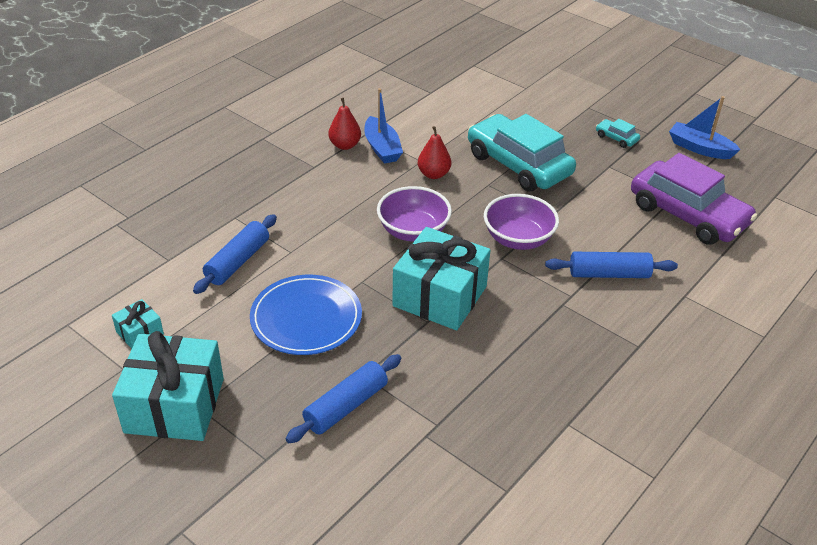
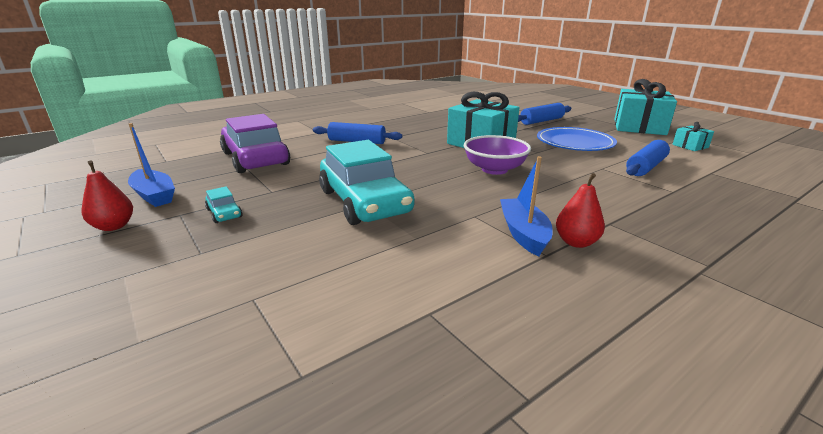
camera: 165 degrees left, 15 degrees down
(433, 174) = (463, 203): red pear -> red pear (114, 226)
(518, 239) = (407, 159): purple bowl -> none

